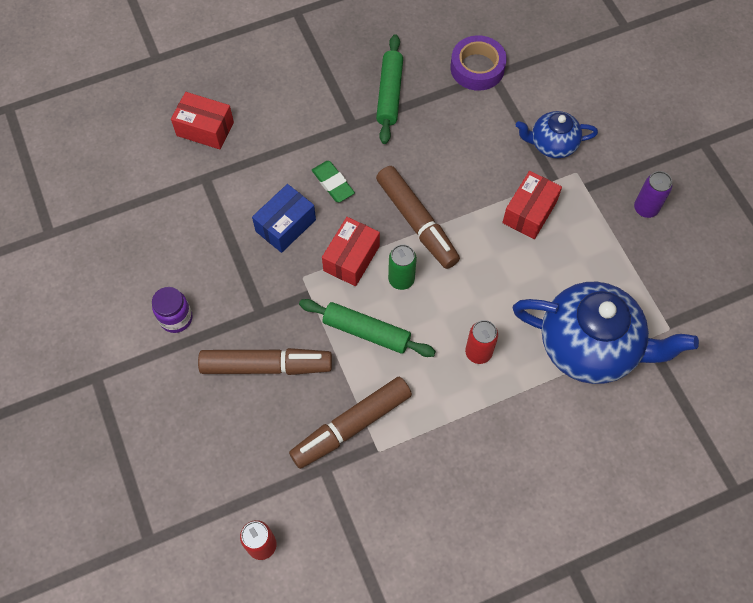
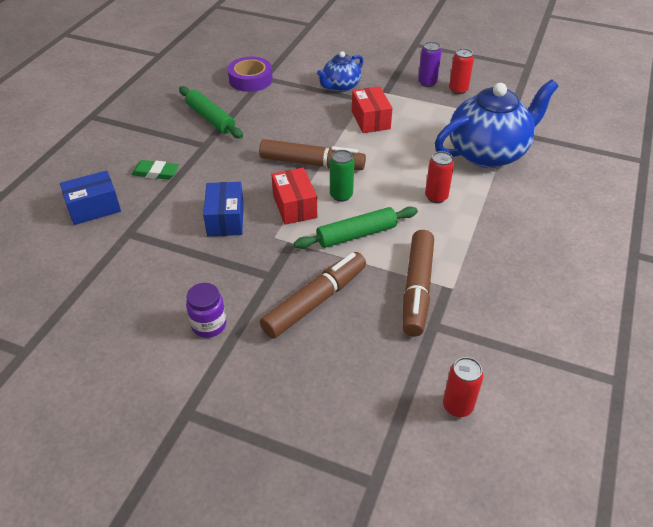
camera: 45 degrees left, 20 degrees down
(205, 129) = (94, 208): red box -> blue box
(333, 183) = (230, 179): green eraser -> green eraser (156, 173)
(665, 244) = (458, 90): none -> red can

